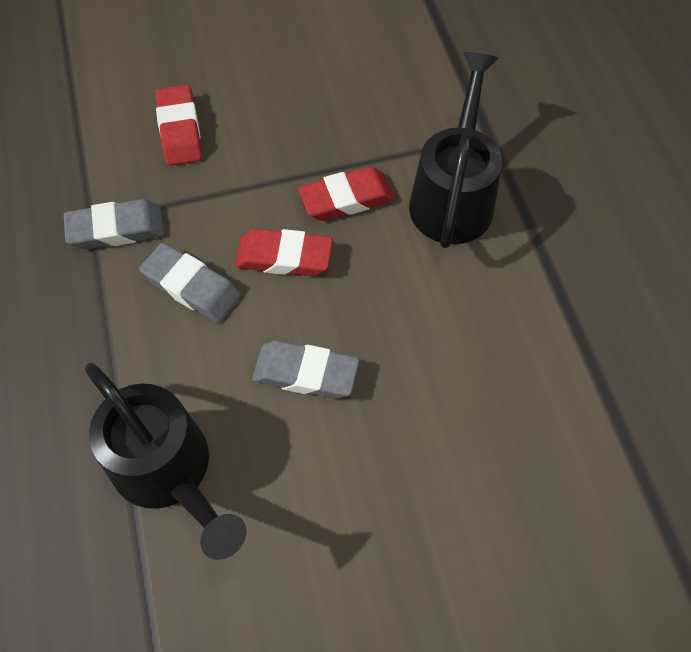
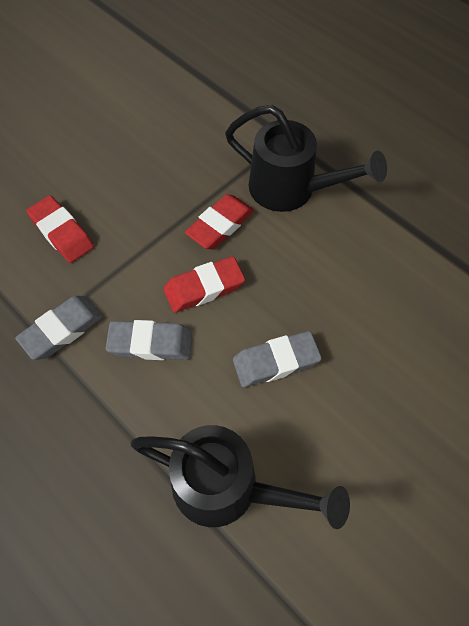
camera: 30 degrees left, 0 degrees up
(453, 196) = (291, 189): black watering can -> black watering can turned 135 degrees clockwise

